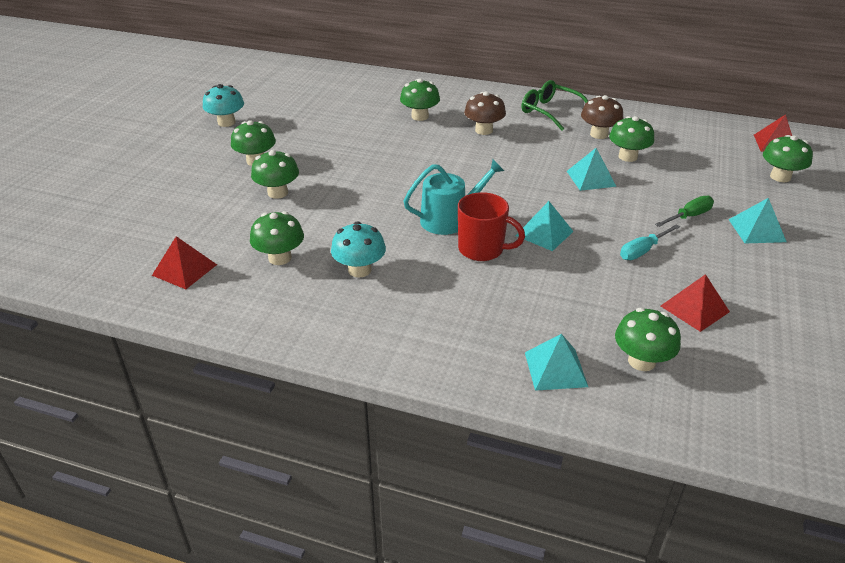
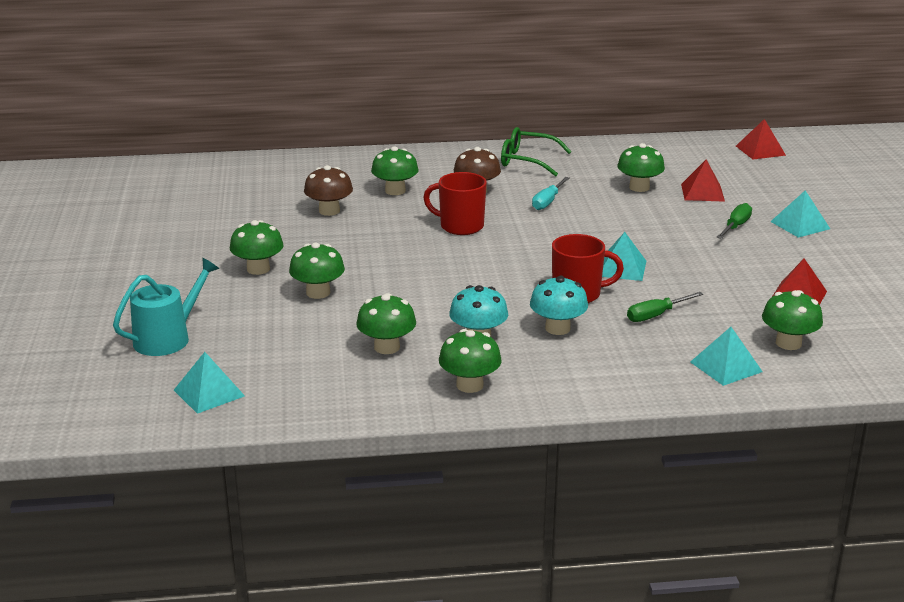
camera: 25 degrees left, 10 degrees down
(184, 270) = (297, 381): red pyramid -> red pyramid (702, 192)
(226, 122) = (176, 239): turquoise mushroom -> turquoise mushroom (557, 328)
(441, 159) = (460, 226): none -> red mug
(449, 219) = (522, 277): turquoise watering can -> turquoise watering can (167, 338)
(534, 291) = (656, 315): none -> green screwdriver
(591, 178) = (622, 213): turquoise pyramid -> turquoise pyramid (209, 393)
(599, 134) = (594, 173): brown mushroom -> brown mushroom (329, 211)
(642, 251) = (720, 262): turquoise screwdriver -> turquoise screwdriver (548, 202)
(780, 177) = (786, 178): green mushroom -> green mushroom (469, 385)

